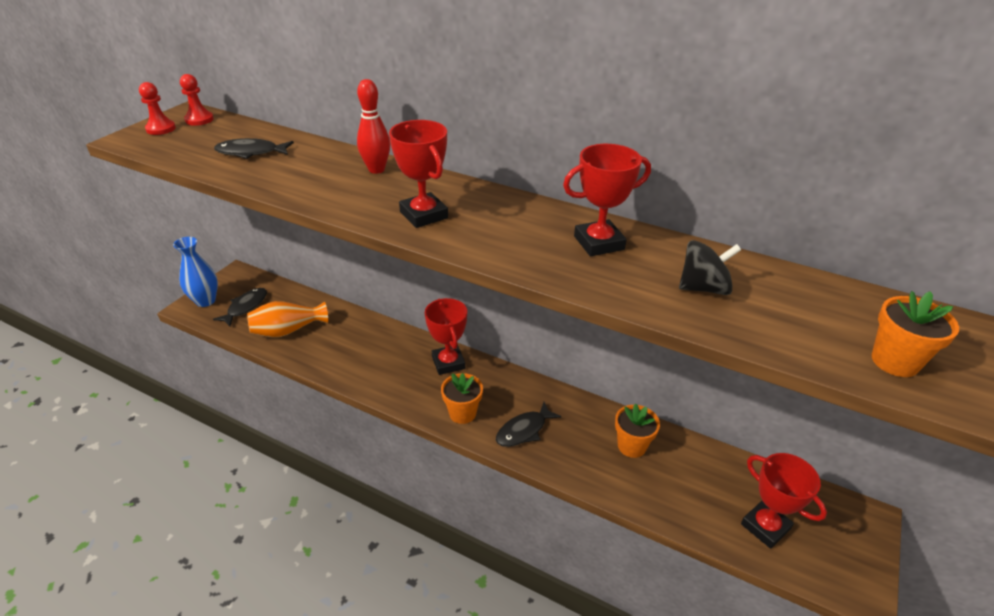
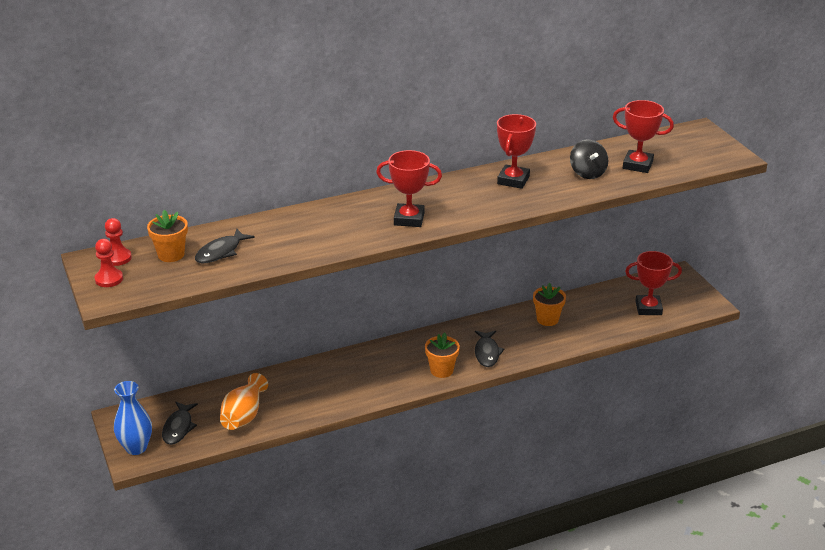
camera: 50 degrees left, 5 degrees down
(245, 307) = (178, 428): black fish -> black fish turned 150 degrees counterclockwise
(376, 169) = (324, 214): red bowling pin -> none
(448, 363) = (385, 354): red trophy -> red trophy (637, 165)
(703, 288) = (587, 173): black spinning top -> black spinning top turned 135 degrees clockwise
(895, 361) = (688, 159): orange flower pot -> orange flower pot (171, 254)

